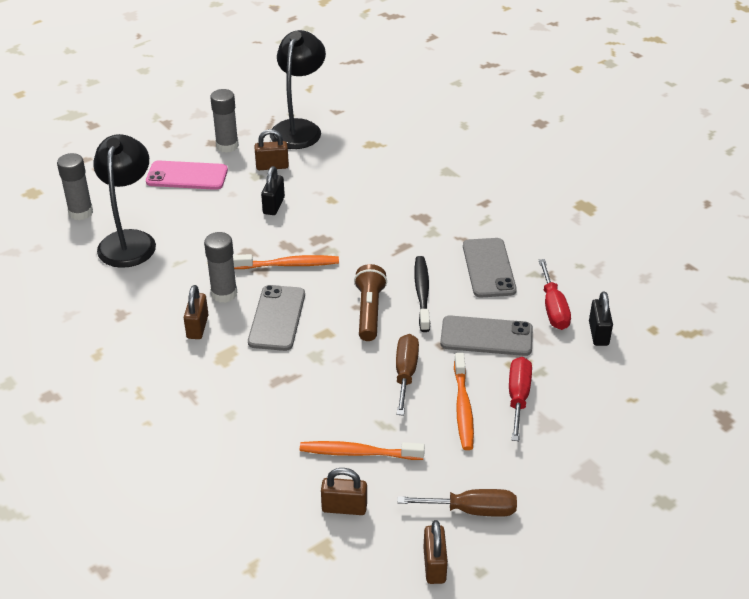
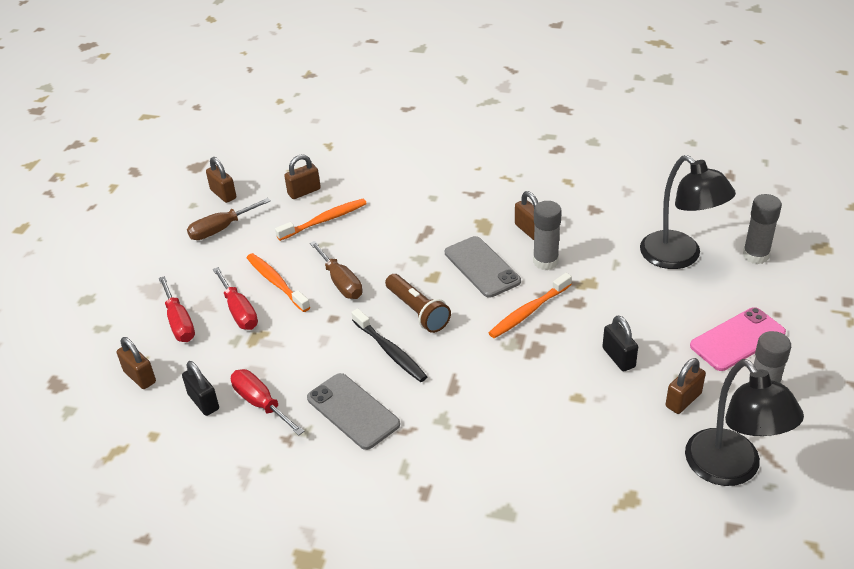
camera: 145 degrees right, 0 degrees up
(486, 336) = (301, 344): grey phone -> none
(581, 417) = (179, 322): none -> red screwdriver
(643, 383) = (140, 377): none -> brown padlock

